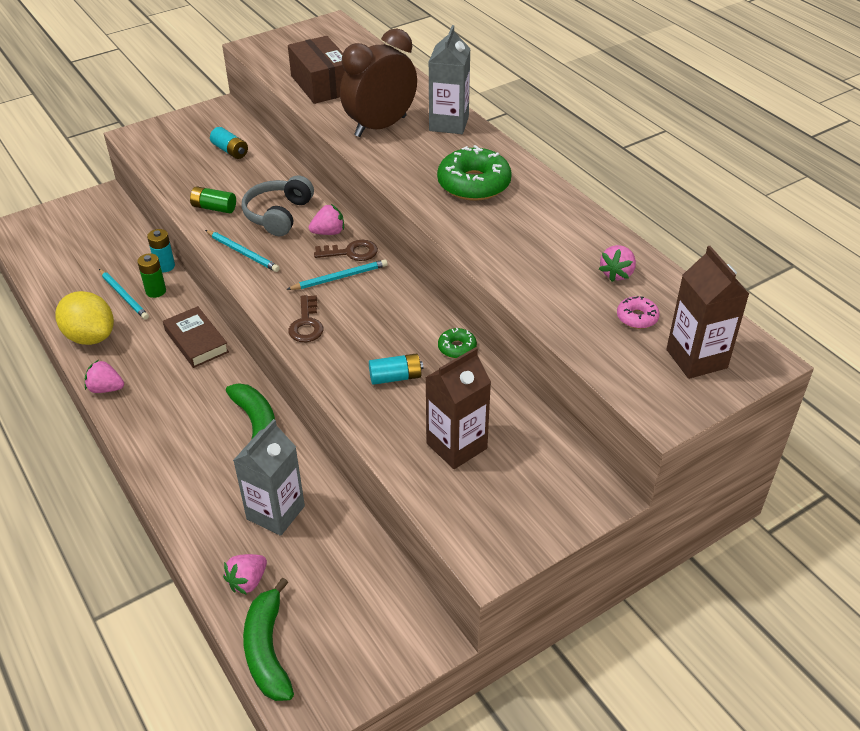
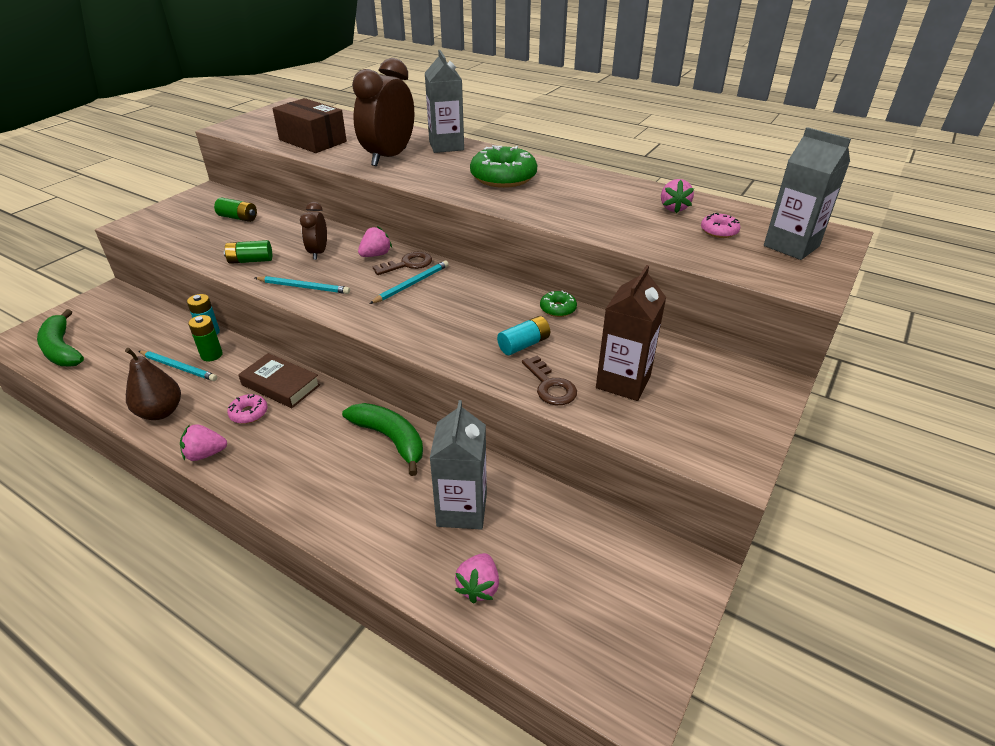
camera: 25 degrees left, 5 degrees down
(90, 336) = (160, 412): yellow lemon -> brown pear
(157, 361) = (249, 413): none -> pink donut
(230, 151) = (238, 218): turquoise battery -> green battery
(268, 650) = (548, 649): green banana -> green banana (62, 349)
(278, 215) = (318, 252): grey headphones -> brown clock
(306, 324) = (408, 326): brown key -> brown key (550, 386)
(696, 359) = (791, 246): brown carton -> grey carton

